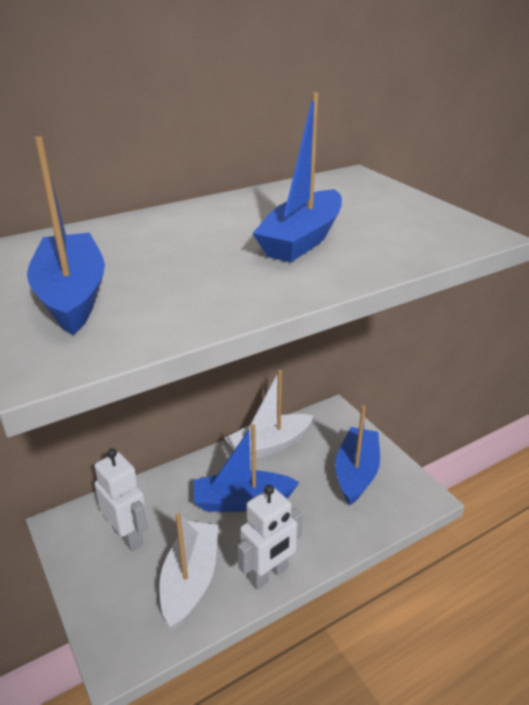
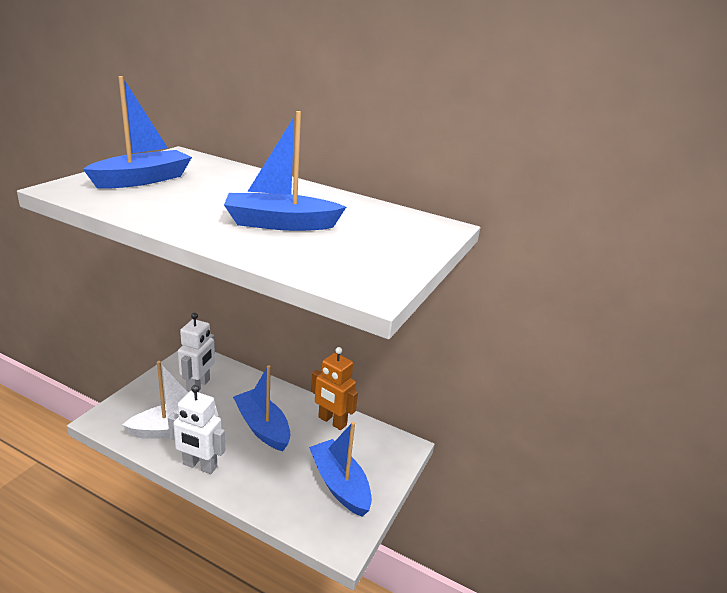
camera: 55 degrees right, 5 degrees down
(269, 445) = (332, 421): white boat -> orange robot
(356, 472) = (339, 485): blue boat -> blue boat turned 105 degrees counterclockwise

